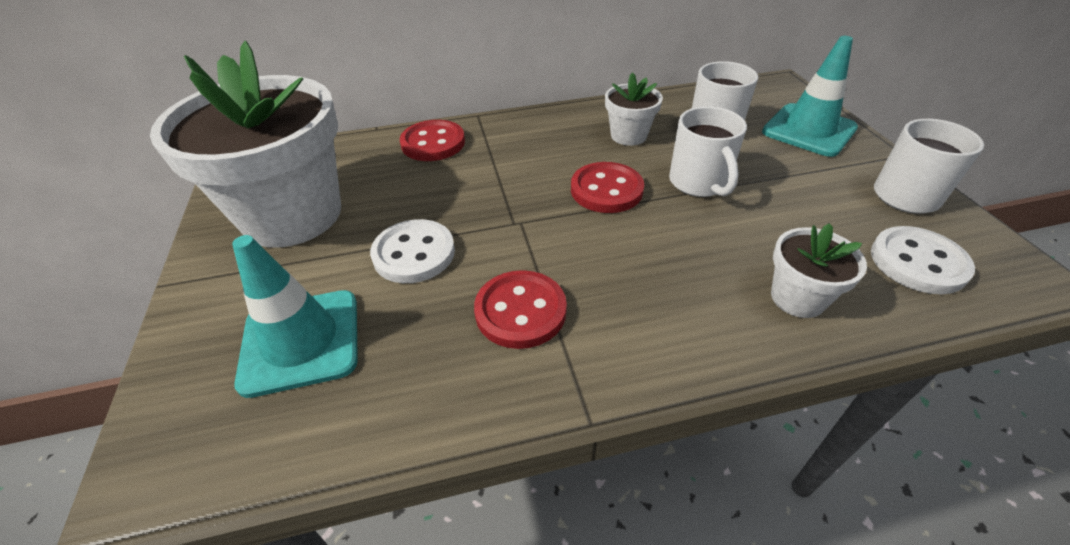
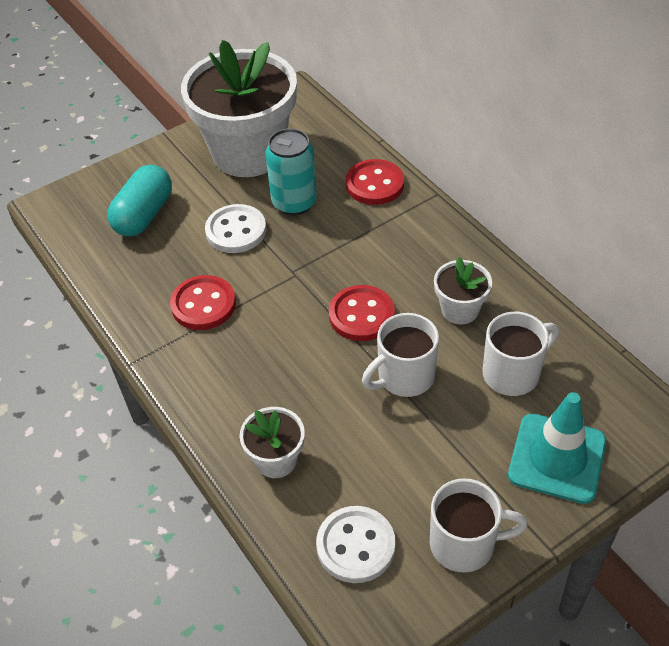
camera: 70 degrees right, 5 degrees up
(301, 341) = (144, 215): turquoise traffic cone -> turquoise capsule
(410, 198) = (294, 203): none -> turquoise can

